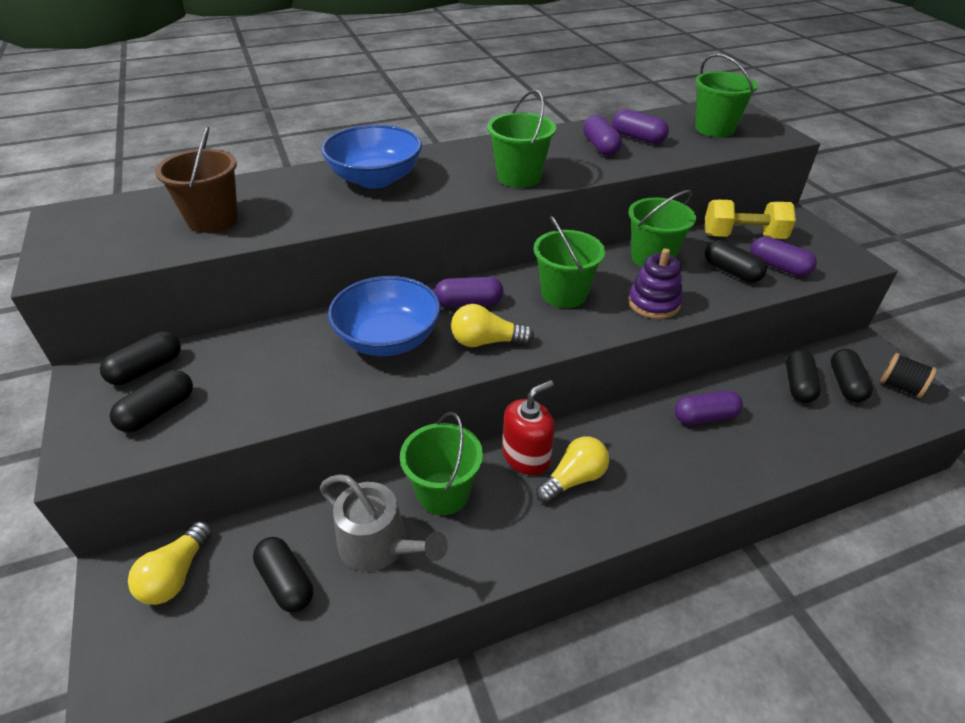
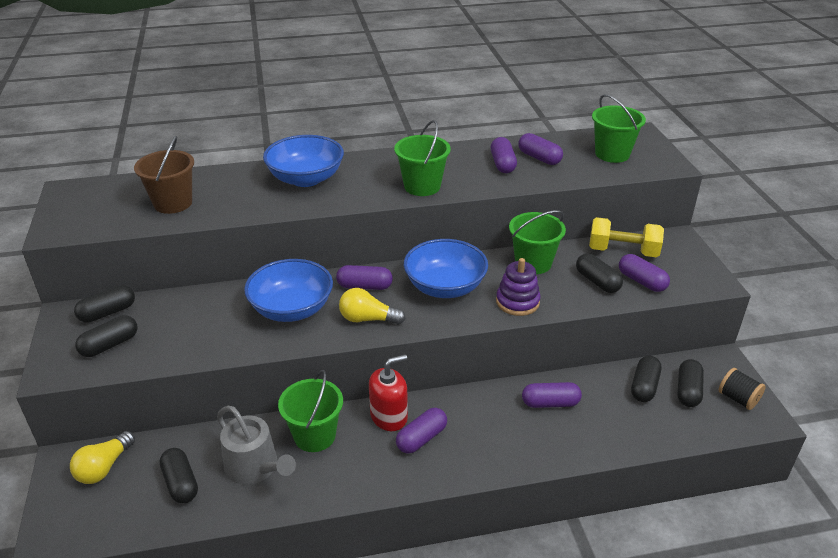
camera: 10 degrees right, 5 degrees down
(564, 294) = (445, 287): green bucket -> blue bowl
(574, 479) = (421, 438): yellow light bulb -> purple capsule

